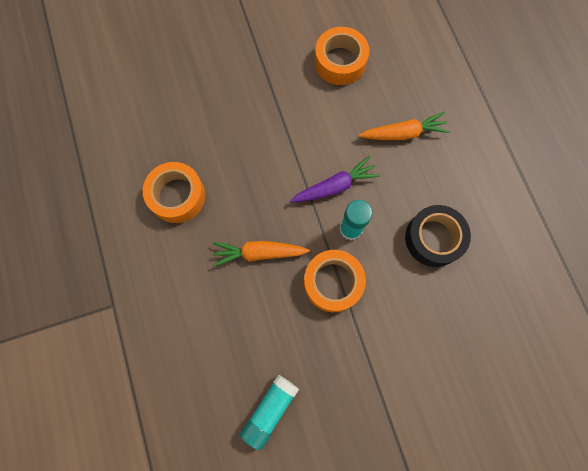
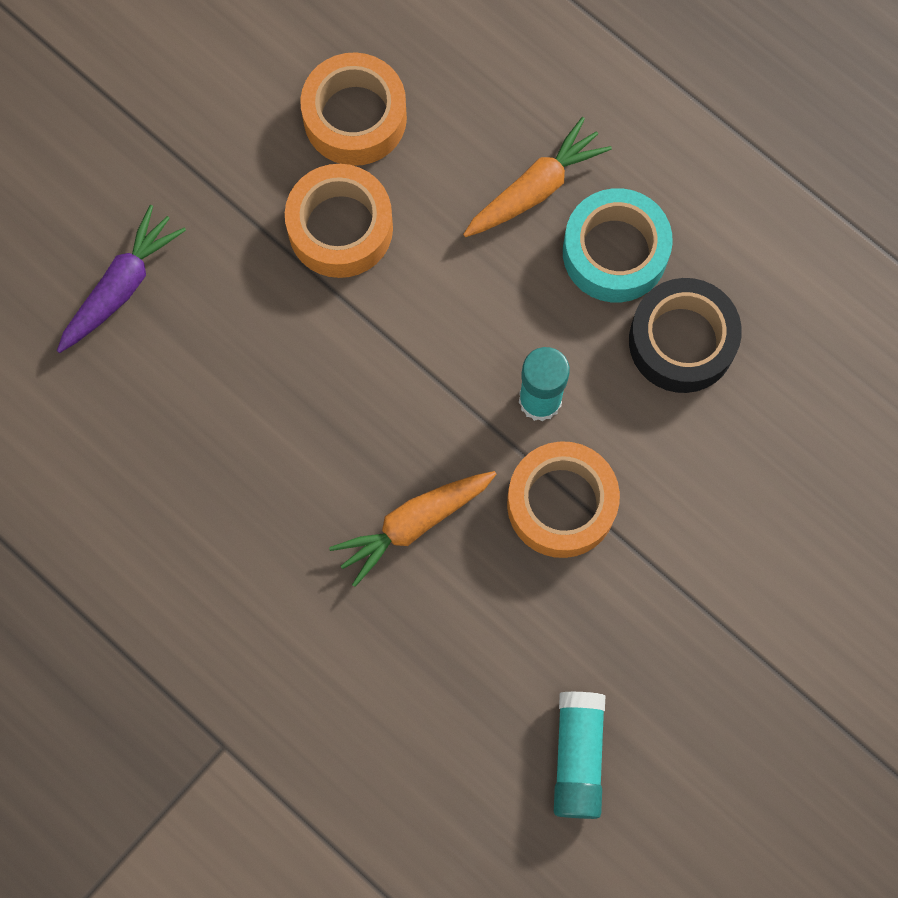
camera: 30 degrees left, 0 degrees up
(177, 196) = (216, 507): orange tape -> orange tape (340, 228)
(335, 186) = (473, 343): purple carrot -> purple carrot (121, 286)
(424, 181) = (615, 252): none -> turquoise tape

